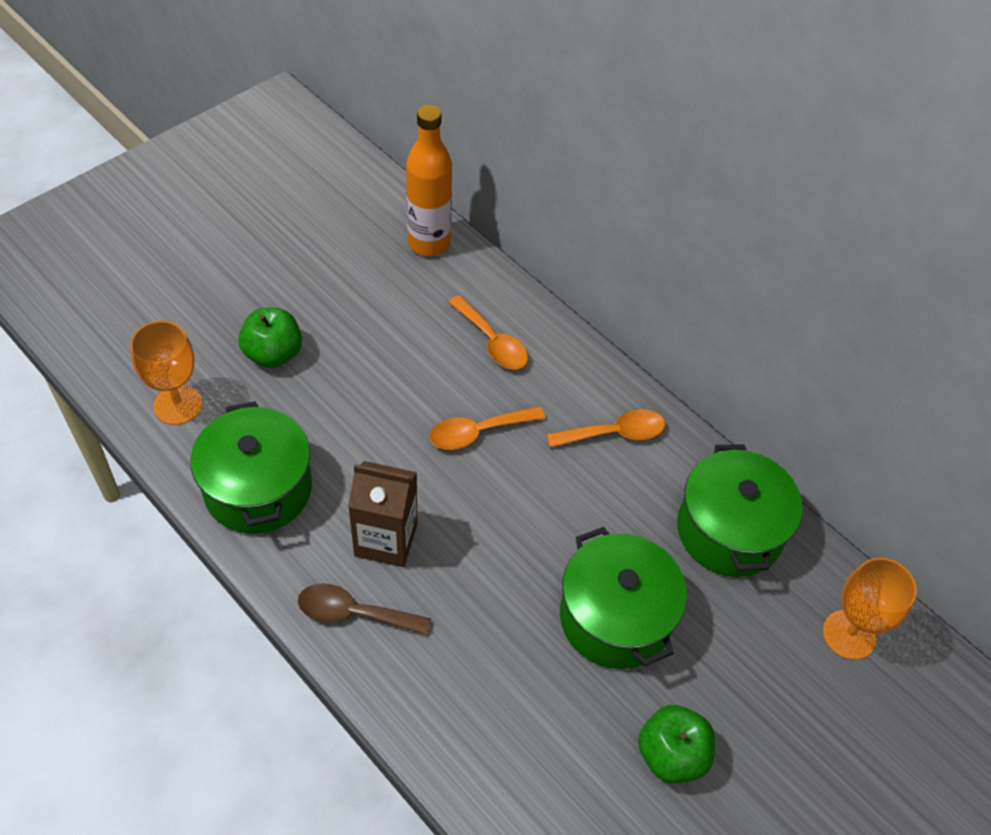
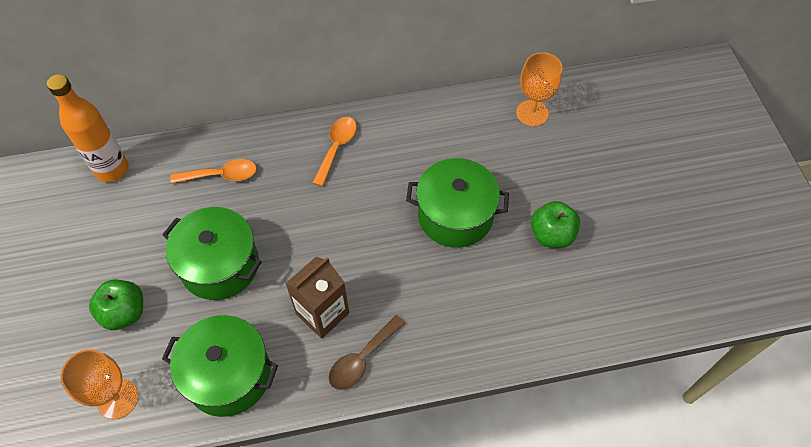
camera: 55 degrees left, 5 degrees up
(478, 432) = (282, 219): orange spoon -> none
(729, 530) = (438, 129): green pot -> green pot (220, 265)

